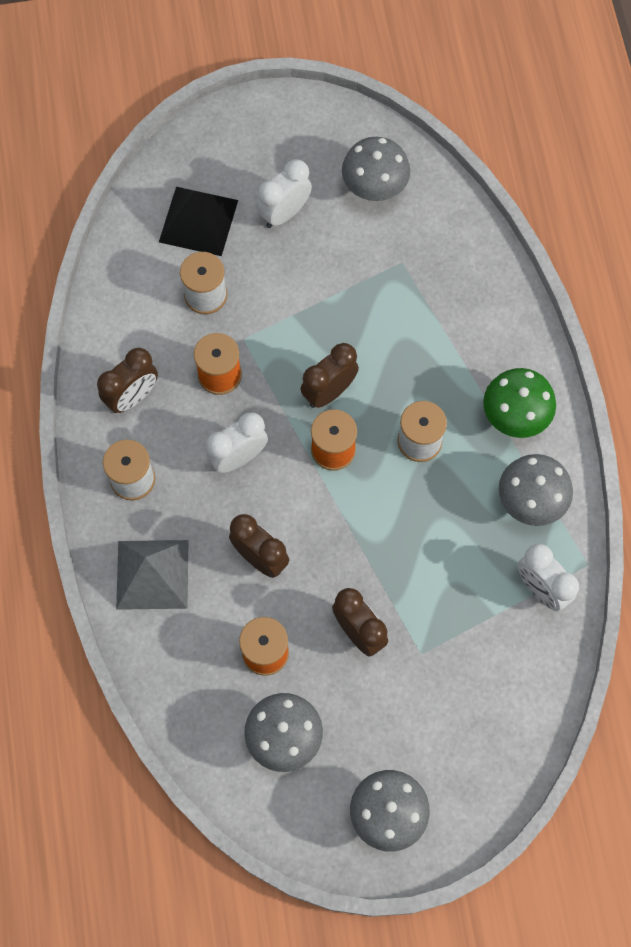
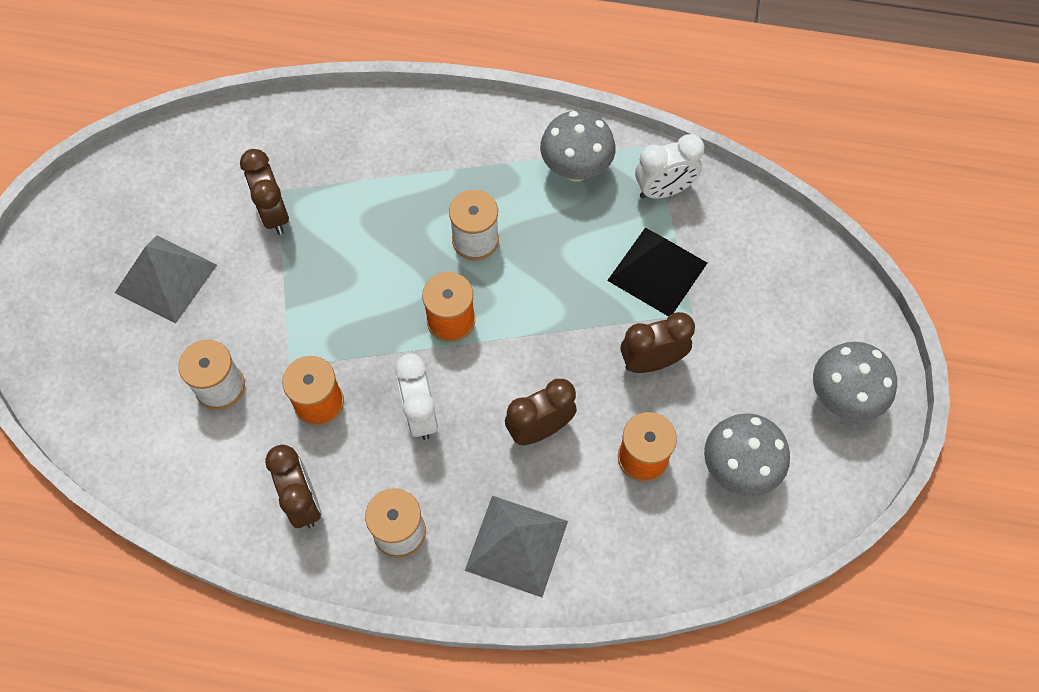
camera: 70 degrees left, 5 degrees down
(198, 221) = (128, 366): black pyramid -> black pyramid (657, 271)
(284, 213) = (166, 278): white clock -> grey pyramid
(329, 392) = (386, 303): brown clock -> brown clock (274, 214)
(374, 189) = (185, 187): grey mushroom -> none
(514, 417) = (486, 152): green mushroom -> none

